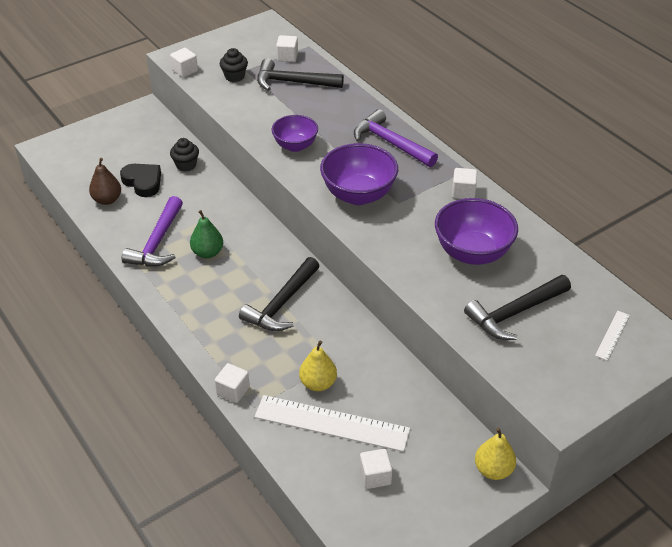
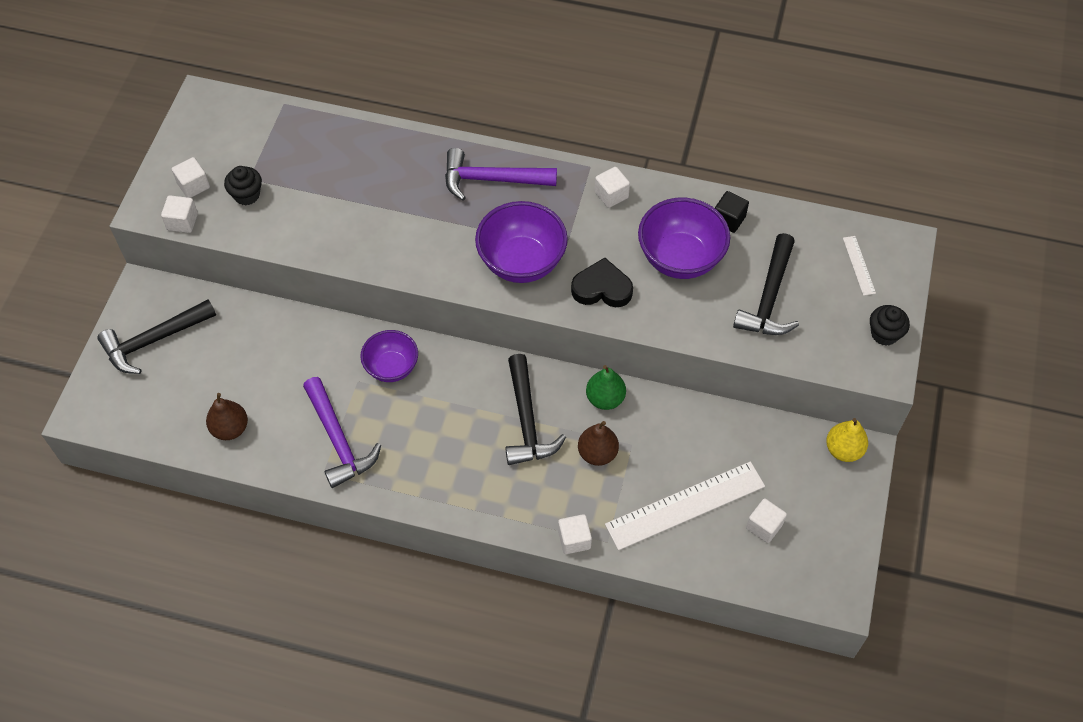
camera: 40 degrees left, 15 degrees up
(143, 182) = (245, 381): black heart -> black heart (602, 288)
(186, 165) = (268, 330): black cupcake -> black cupcake (884, 334)
(207, 253) = (401, 416): green pear -> green pear (605, 398)
(287, 57) = (276, 133): white cube -> white cube (193, 185)
(293, 82) = (318, 164): black hammer -> black hammer (154, 341)
(295, 146) = (403, 244): purple bowl -> purple bowl (391, 367)
(306, 352) = (597, 453): none -> brown pear
(318, 383) = (637, 477): yellow pear -> none
(535, 251) = (728, 219): none -> black cube

